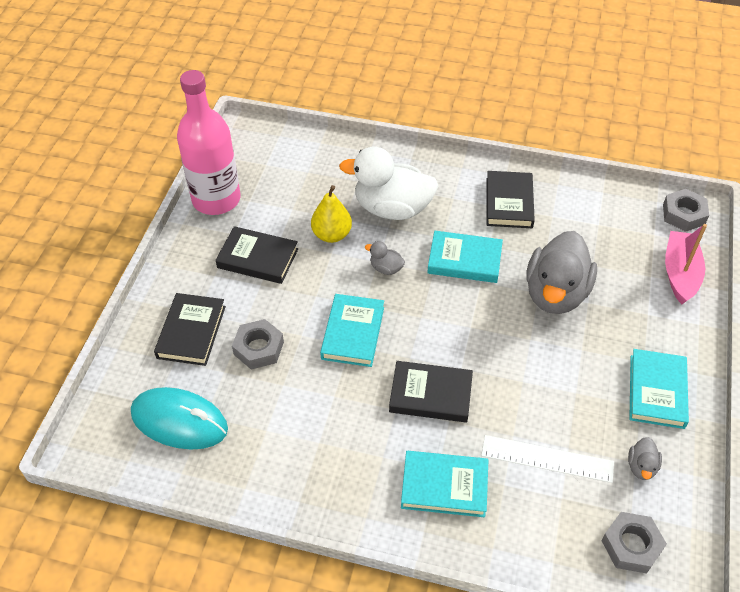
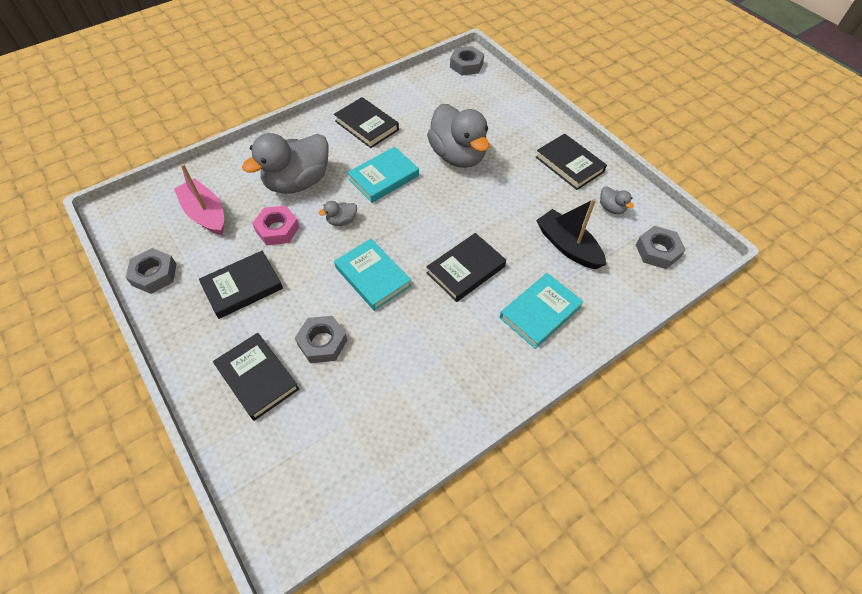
camera: 50 degrees left, 5 degrees up
(179, 421) = (330, 443): turquoise mouse -> none
(216, 199) = (154, 274): pink bottle -> grey nut
(332, 235) = (277, 229): yellow pear -> pink nut
(392, 208) = (297, 182): white duck -> grey duck
(547, 459) = (567, 246): white ruler -> black boat
(656, 391) = (569, 164): turquoise book -> black book
(680, 273) = (503, 96): pink boat -> pink boat (205, 214)

